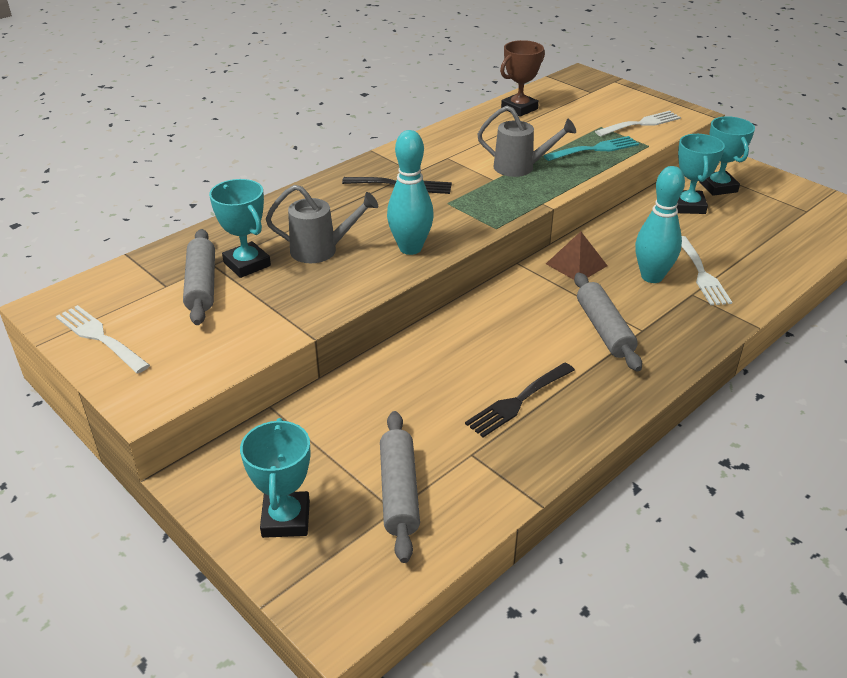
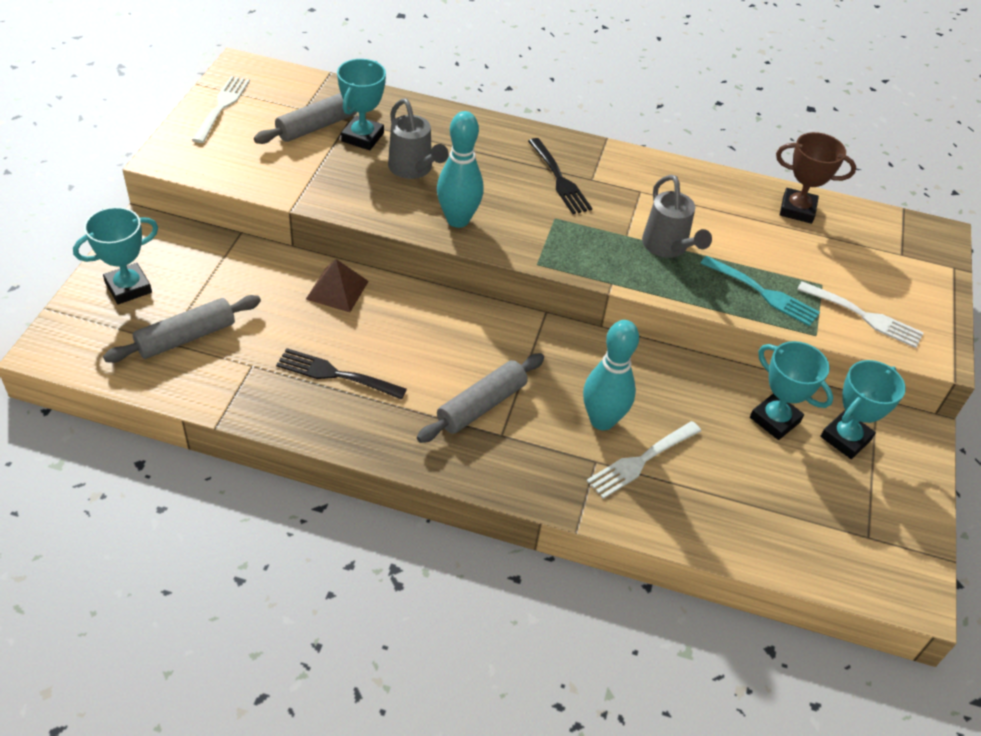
camera: 55 degrees right, 10 degrees up
(576, 264) = (577, 356): brown pyramid -> brown pyramid (337, 290)
(688, 206) = (775, 419): turquoise trophy -> turquoise trophy turned 75 degrees clockwise

